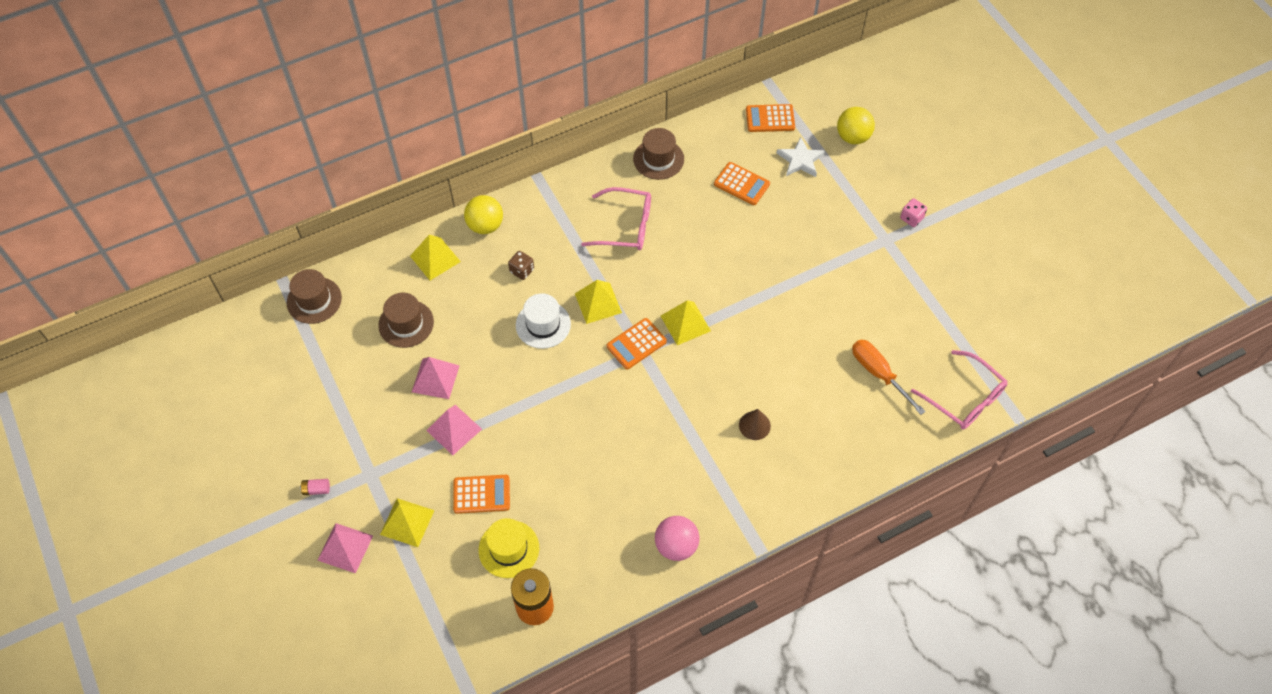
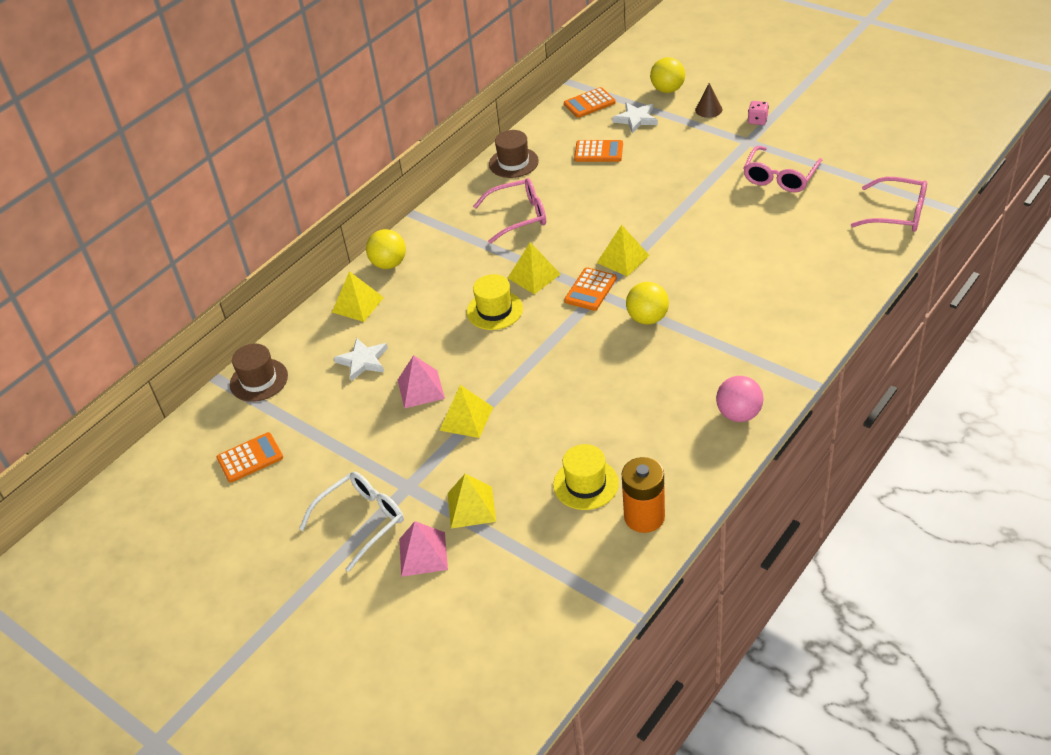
camera: 20 degrees left, 15 degrees down
(316, 489) = (361, 521): pink battery -> white glasses
(406, 323) = (363, 361): brown hat -> white star
(454, 429) = (466, 418): pink pyramid -> yellow pyramid
(481, 494) = (529, 455): orange calculator -> orange calculator (250, 458)
(522, 270) = (446, 281): brown dice -> none
(543, 324) = (494, 310): white hat -> yellow hat
(665, 401) = (647, 318): none -> yellow ball
(754, 425) = (739, 302): brown cone -> brown cone (708, 109)
(878, 373) = (814, 226): orange screwdriver -> none
(886, 299) = (780, 177): none -> pink glasses

